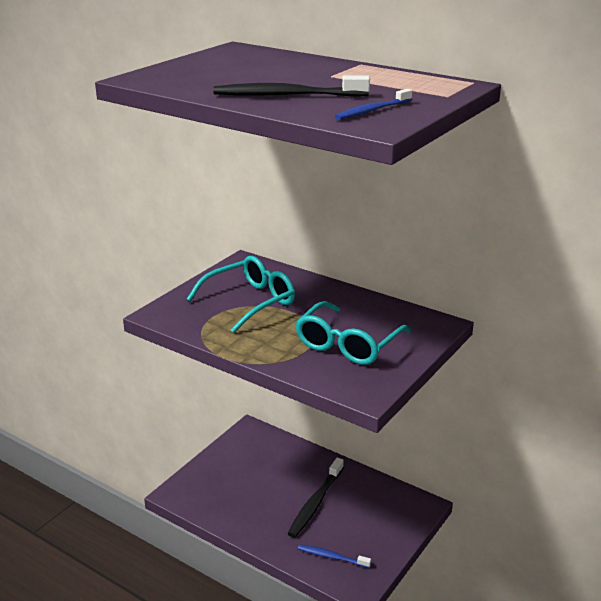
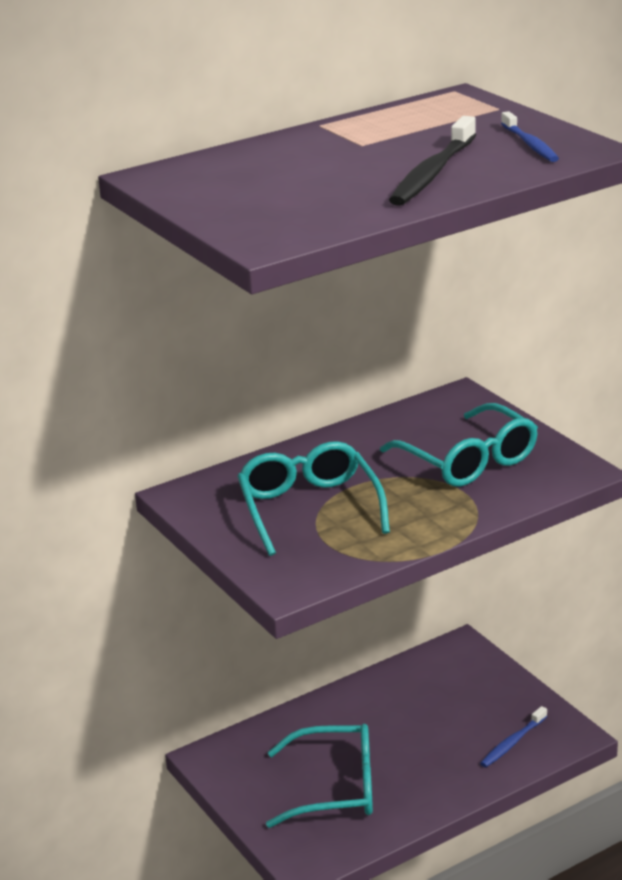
camera: 65 degrees left, 0 degrees up
(246, 486) = (335, 788): none -> turquoise glasses
(315, 503) = (407, 732): black toothbrush -> none

